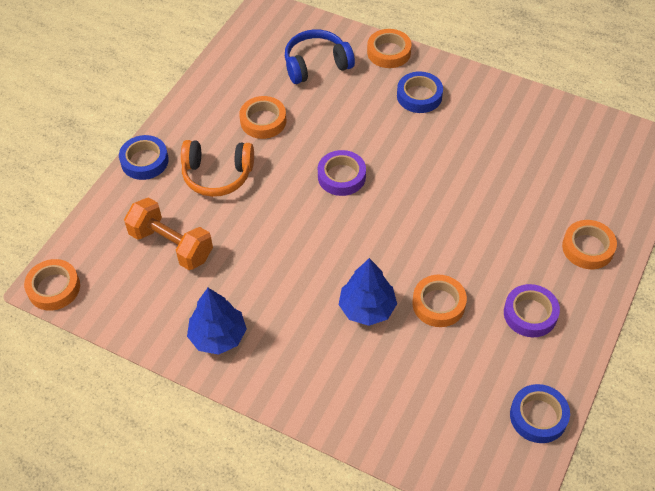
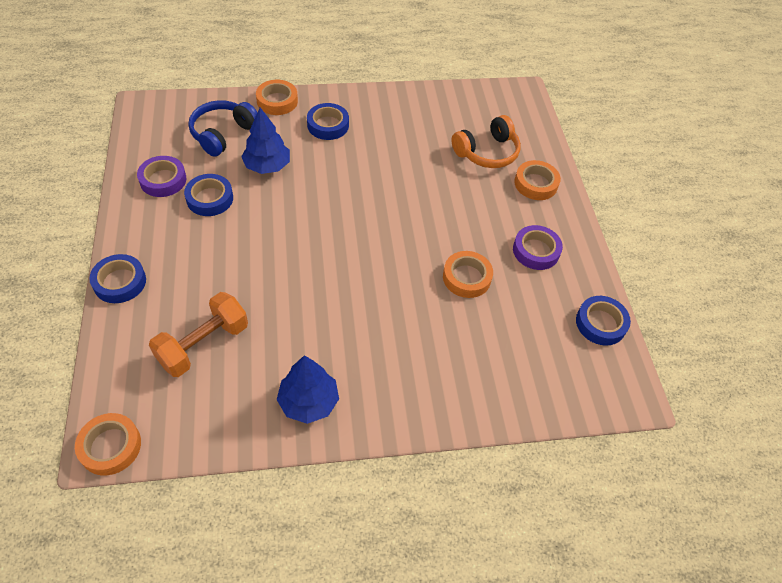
camera: 40 degrees left, 0 degrees up
(171, 245) = (203, 344): orange dumbbell -> orange dumbbell turned 45 degrees counterclockwise
(217, 175) = (201, 262): orange headphones -> orange headphones (487, 152)
(263, 121) = (210, 198): orange tape -> blue tape
(341, 176) = (313, 214): purple tape -> purple tape (163, 180)
(367, 308) = (415, 309): blue tree -> blue tree (267, 166)

